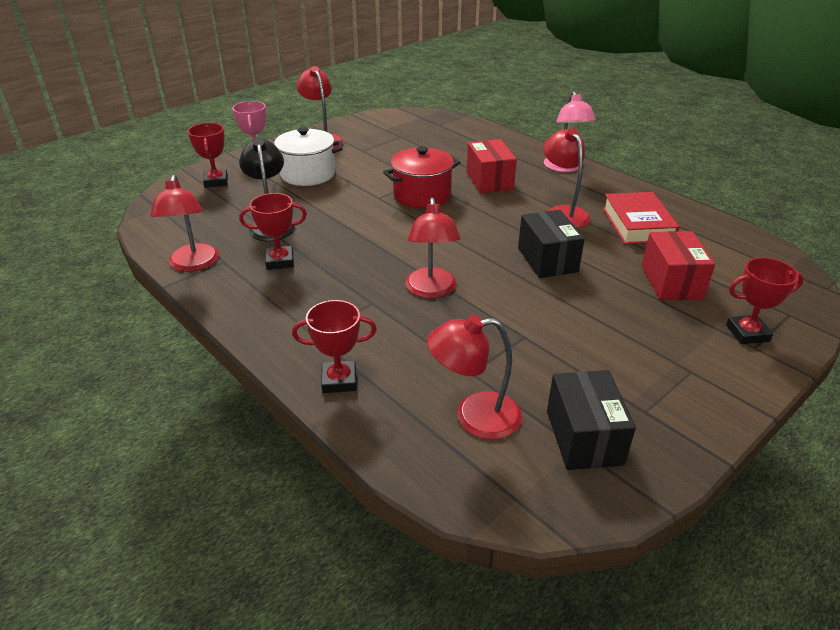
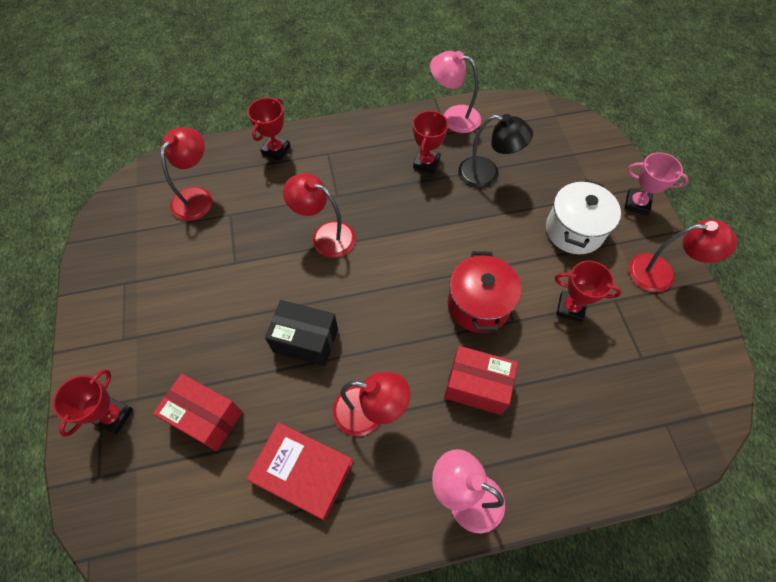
camera: 120 degrees right, 25 degrees up
(193, 264) = (453, 117): red lamp -> pink lamp
(216, 181) = (590, 160): red trophy -> red trophy (570, 308)
(584, 437) = (138, 238): black box -> none

